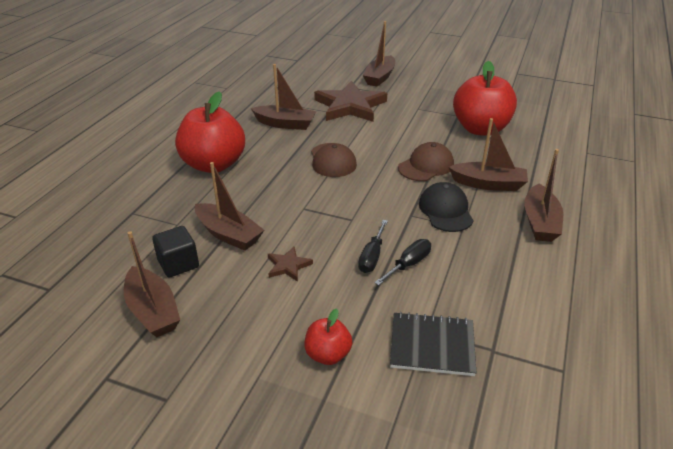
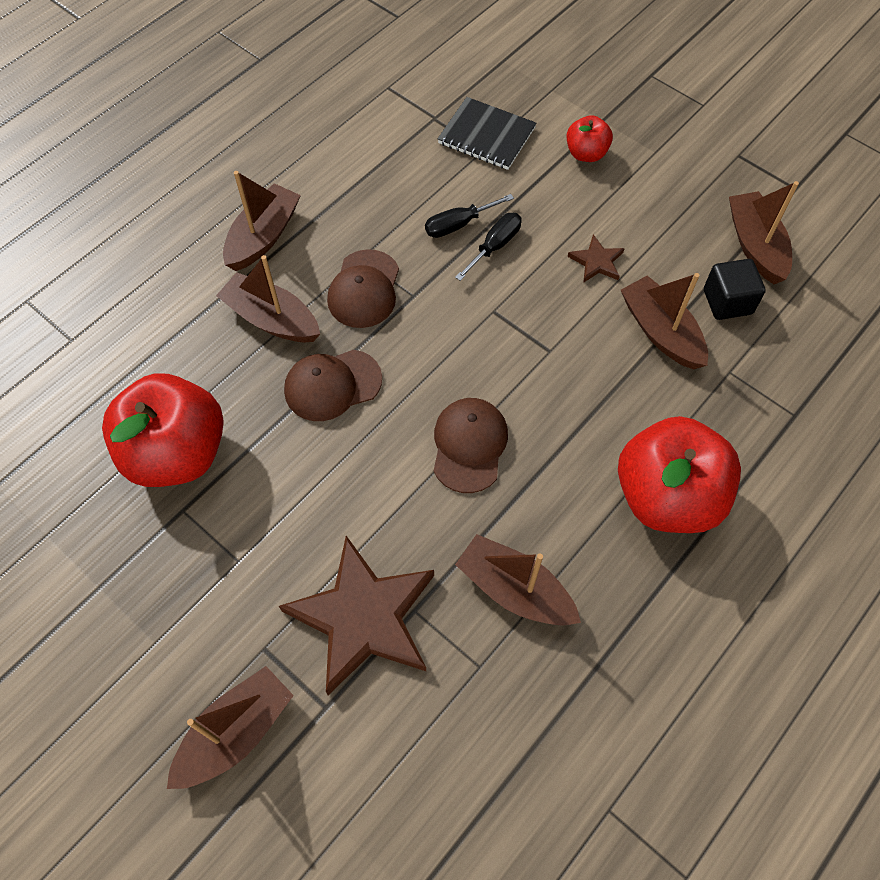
camera: 160 degrees left, 25 degrees up
(445, 210) = (364, 289): black cap -> brown cap

